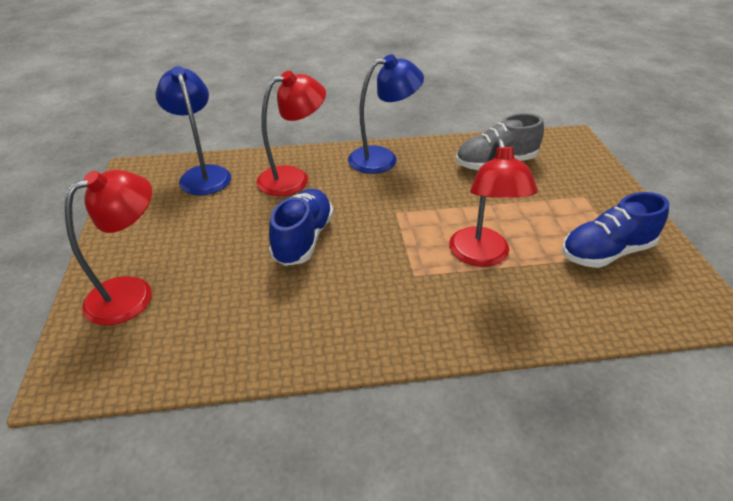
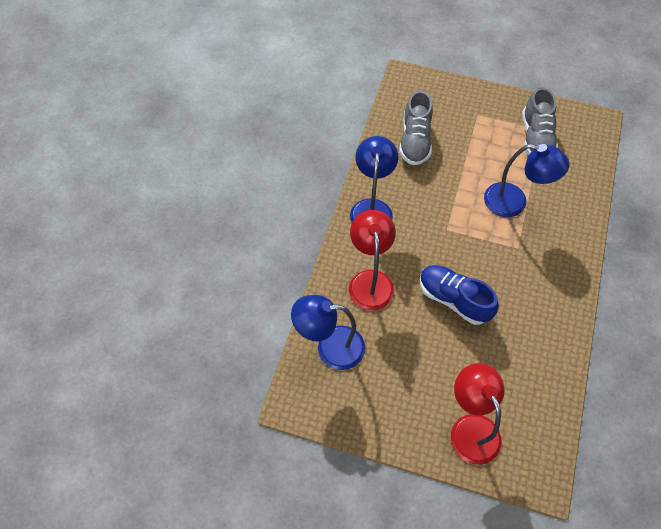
camera: 65 degrees left, 20 degrees up
(482, 256) = (514, 202): red lamp -> blue lamp
(606, 252) = (536, 138): blue shoe -> grey shoe

